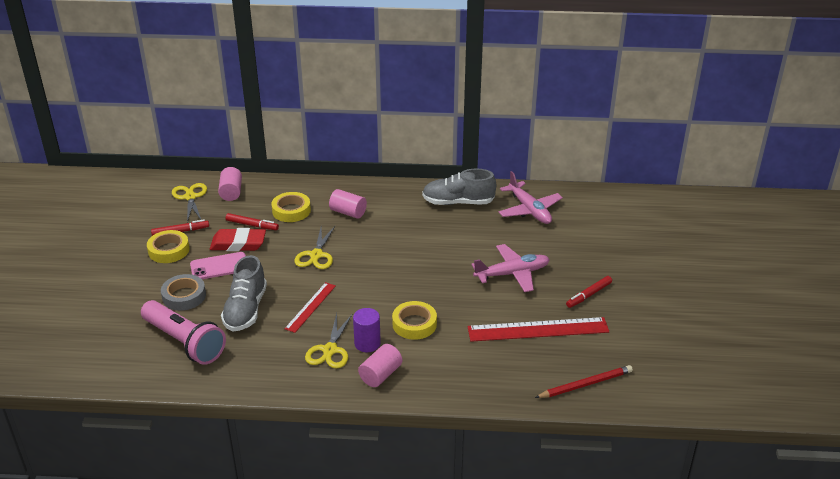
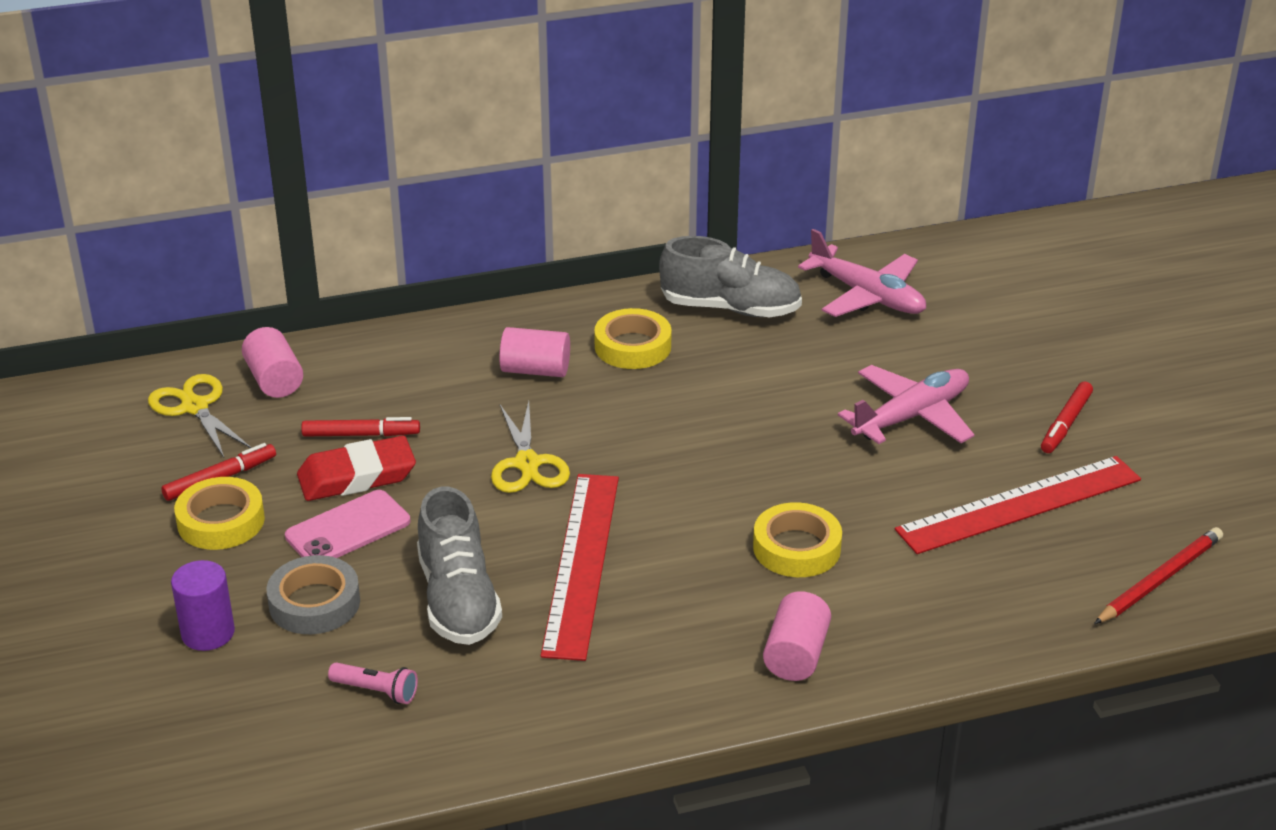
camera: 20 degrees left, 0 degrees up
(184, 342) = (376, 691): pink flashlight -> pink flashlight, size x0.42
(291, 211) = (421, 390): yellow tape -> yellow tape (633, 346)
(310, 307) = (581, 563): red ruler -> red ruler, size x1.72
(330, 350) = (672, 634): yellow scissors -> none
(367, 343) = (734, 605): purple cylinder -> purple cylinder (208, 633)
(458, 202) = (730, 308): grey shoe -> grey shoe turned 150 degrees counterclockwise

